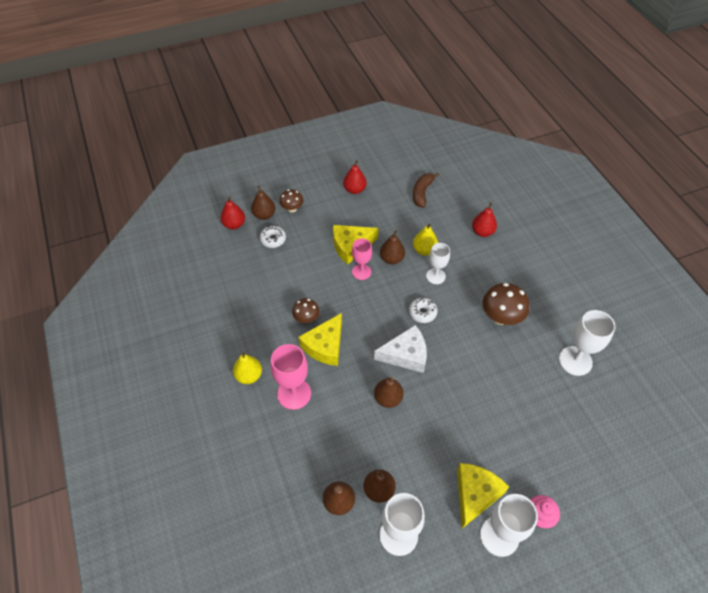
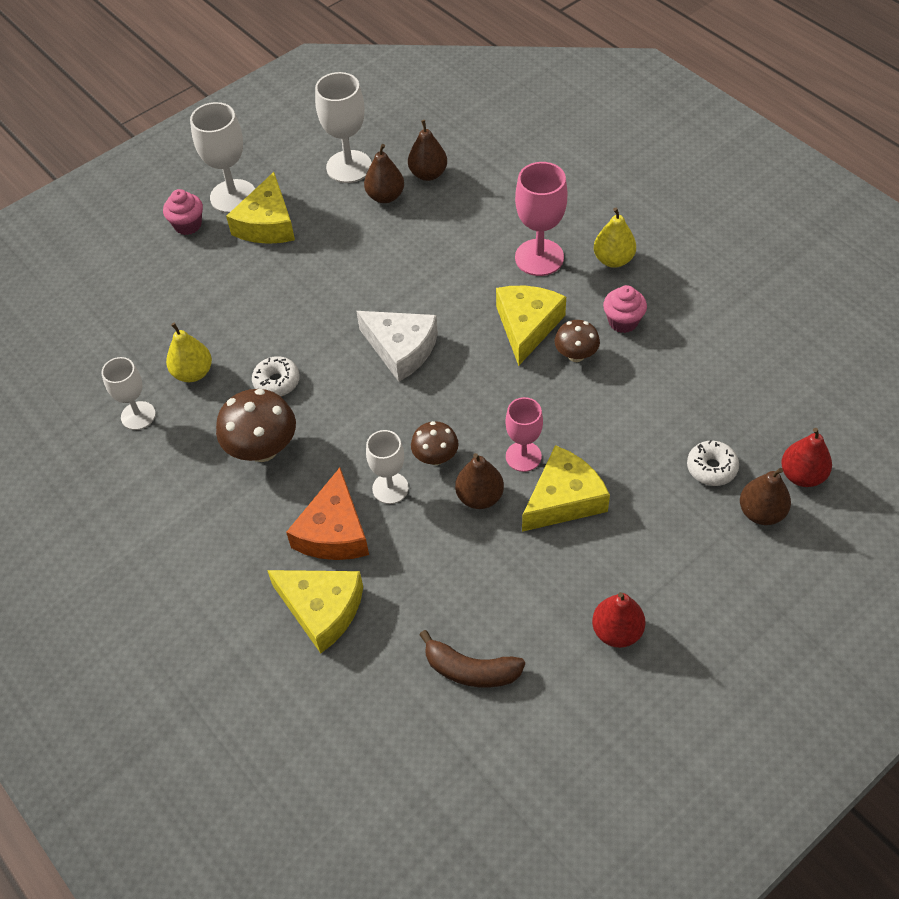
camera: 165 degrees right, 0 degrees up
(268, 330) = (623, 321): none -> pink cupcake
(292, 209) = (717, 544): brown mushroom -> brown mushroom (435, 457)
(388, 398) = (408, 288): brown pear -> none
(406, 355) = (401, 349): white cheese -> white cheese turned 120 degrees counterclockwise
(422, 193) = (471, 670): brown banana -> brown banana turned 105 degrees clockwise
(422, 313) = (394, 418): white donut -> white donut (277, 382)
(424, 250) = (425, 533): yellow pear -> yellow pear (193, 373)
(470, 264) = (333, 531): none -> orange cheese
(482, 232) = (322, 610): red pear -> yellow cheese
(575, 361) = (138, 415): white goblet -> white goblet, size x0.65

